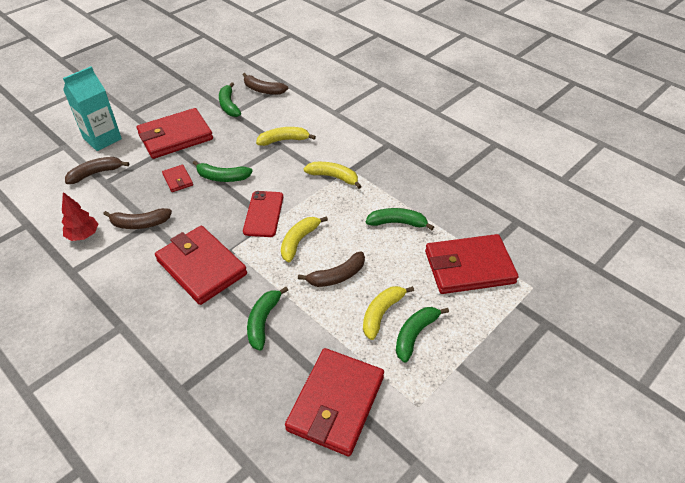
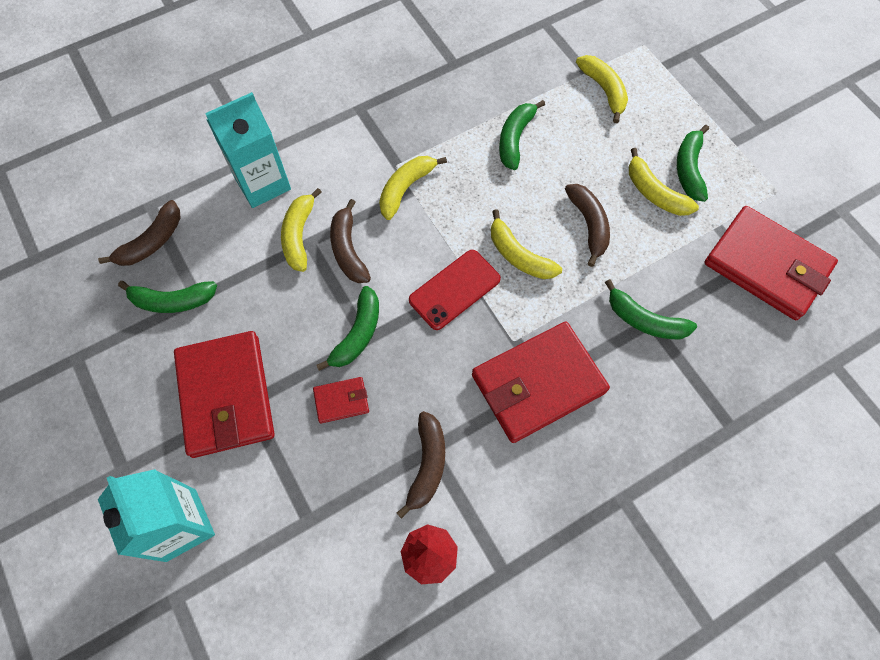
camera: 75 degrees left, 20 degrees up
(96, 173) = (279, 536): brown banana -> brown banana (348, 250)
(263, 214) = (454, 289): red phone -> red phone turned 60 degrees counterclockwise
(315, 118) = (262, 183): none -> turquoise carton
(415, 335) = (689, 169): green banana -> green banana turned 45 degrees clockwise
(469, 267) = (603, 90): red wallet -> yellow banana

